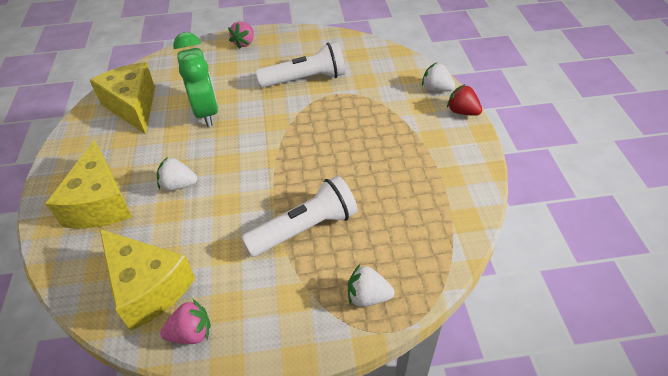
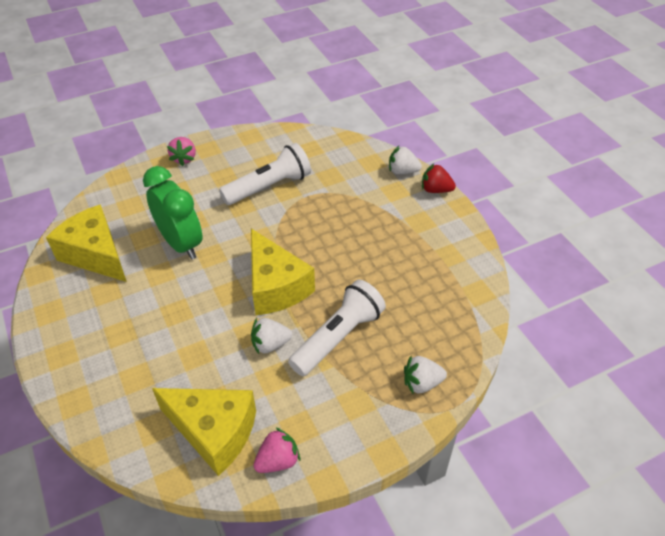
camera: 20 degrees left, 0 degrees up
(100, 203) = (117, 365): yellow cheese -> yellow cheese (275, 287)
(178, 185) = (191, 326): white strawberry -> white strawberry (270, 344)

